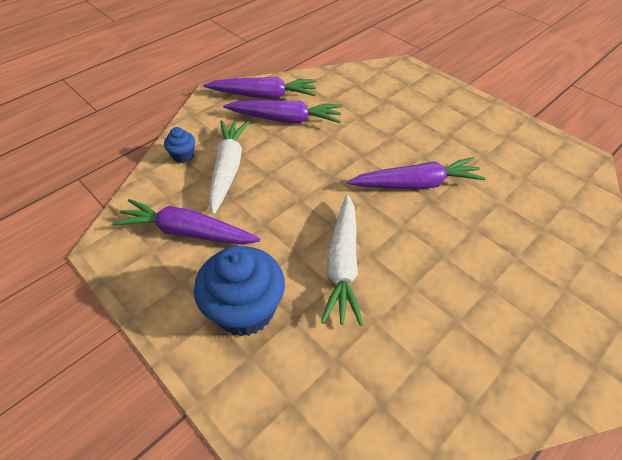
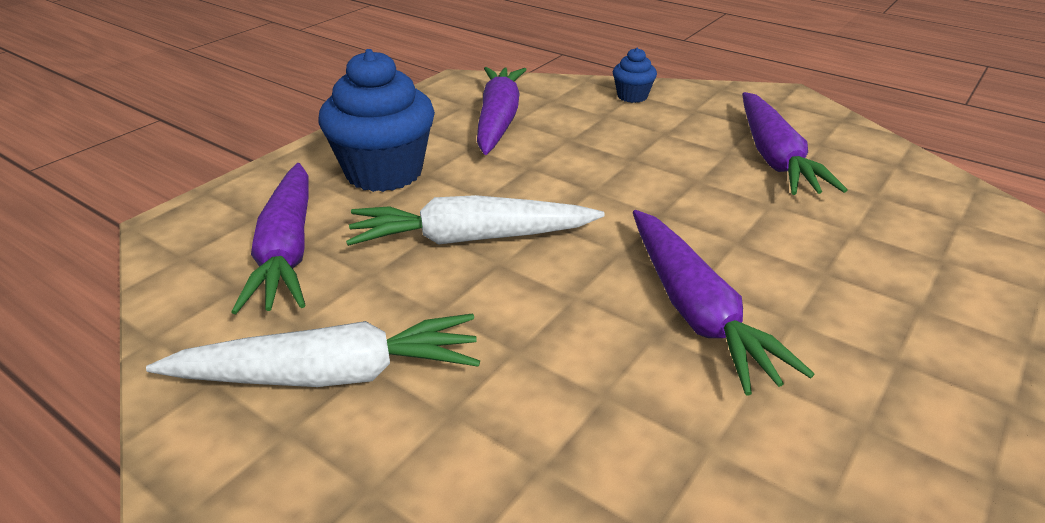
camera: 80 degrees right, 15 degrees down
(228, 169) = (625, 128): white carrot -> white carrot (330, 374)
(264, 96) = (819, 132): purple carrot -> purple carrot (287, 251)

